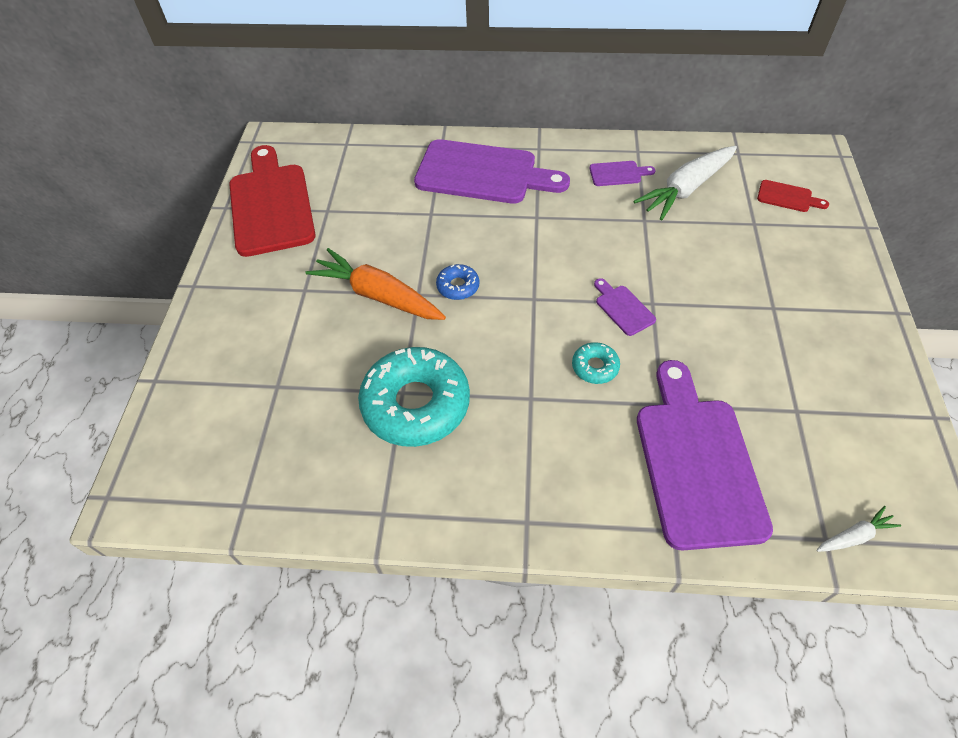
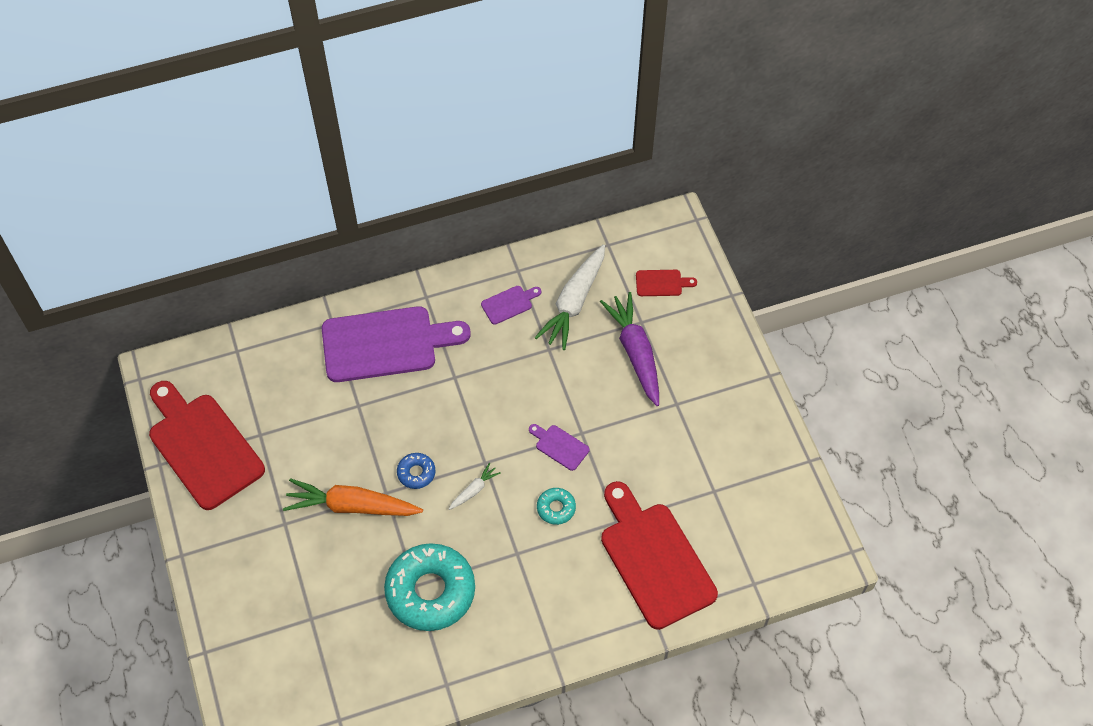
camera: 25 degrees left, 5 degrees up
(696, 462) = (654, 559): purple cutting board -> red cutting board
(739, 248) = (635, 353): none -> purple carrot
(854, 536) = (771, 574): white carrot -> white carrot (474, 490)

